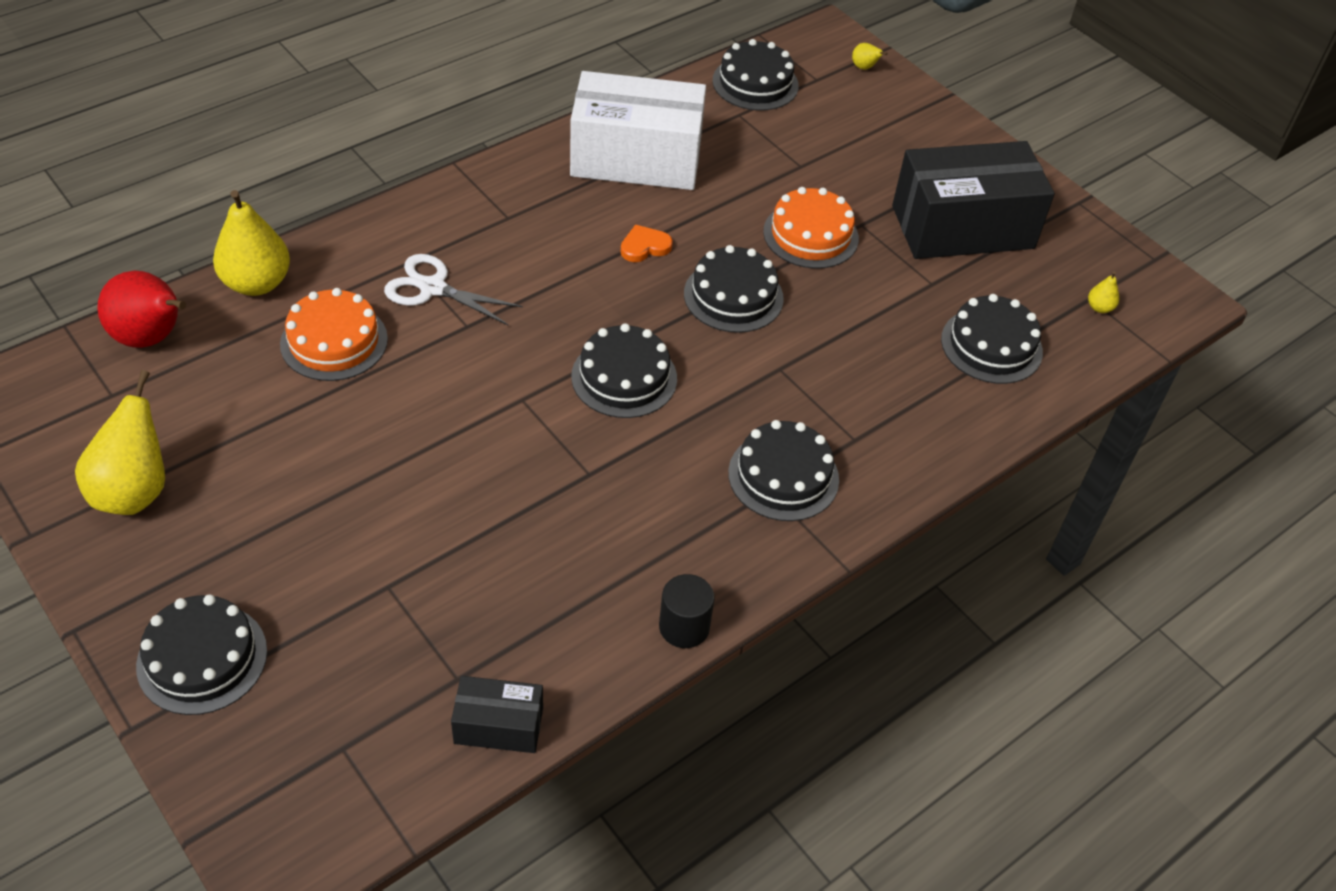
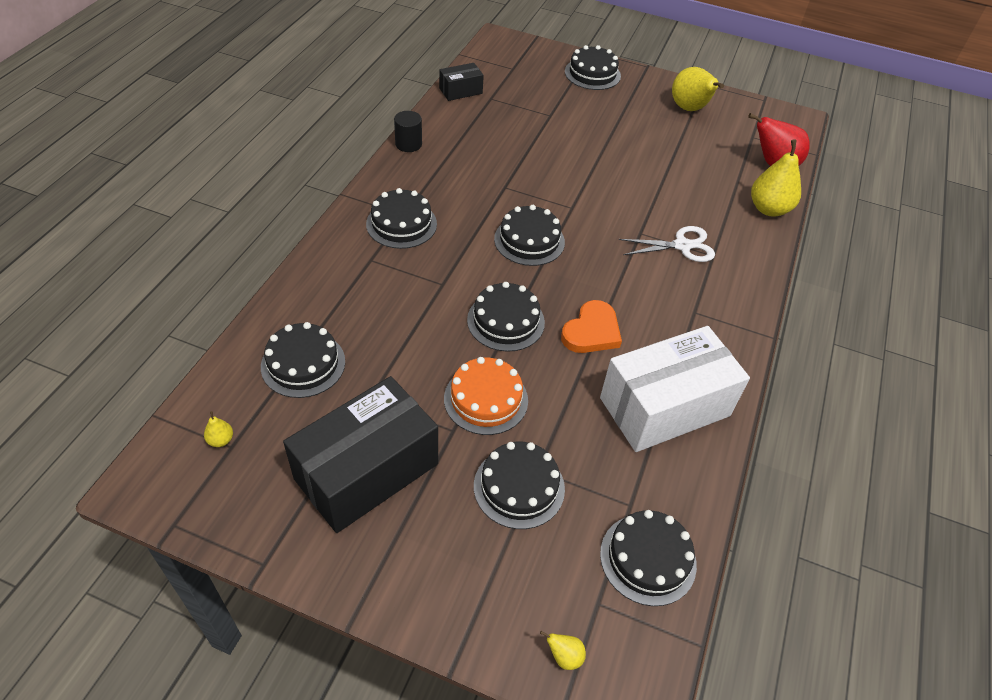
camera: 150 degrees right, 0 degrees up
(334, 341) = (694, 197): orange cake -> none
(644, 246) = (591, 331): orange heart -> orange heart, size x1.60
(827, 162) = (519, 487): none -> black cake

